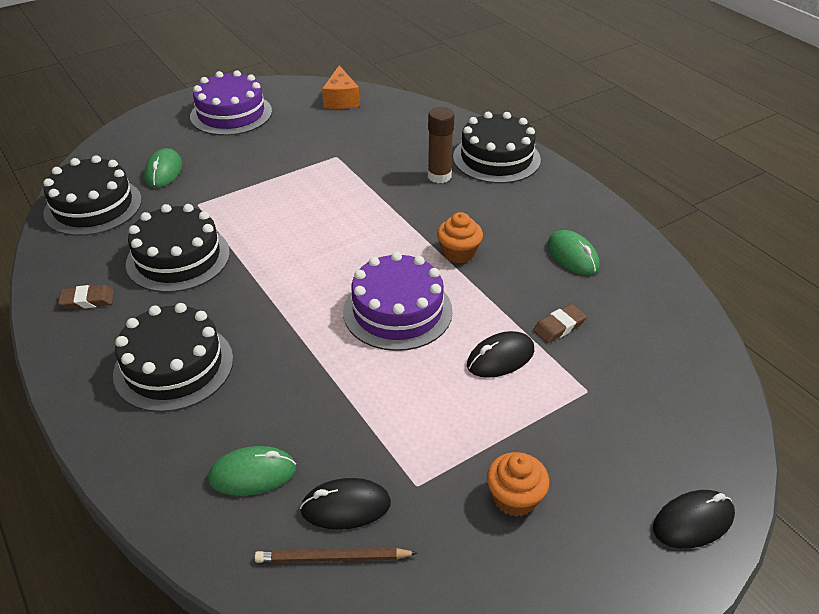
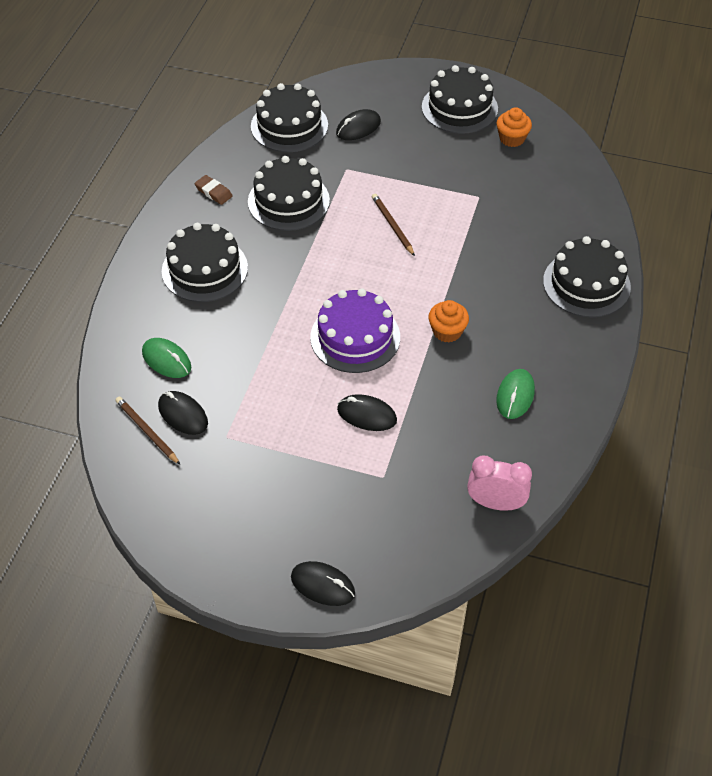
camera: 50 degrees right, 10 degrees up
(164, 172) = (358, 128): green mouse -> black mouse
(231, 114) = (459, 108): purple cake -> black cake
(300, 216) = (392, 226): none -> brown pencil
(341, 100) = (552, 149): orange cheese -> none
(439, 176) = (523, 266): brown glue stick -> none
(515, 498) = (259, 487): orange cupcake -> orange cupcake (512, 139)
(559, 327) = (429, 429): brown eraser -> none
(684, 335) = (495, 503): none -> pink clock

